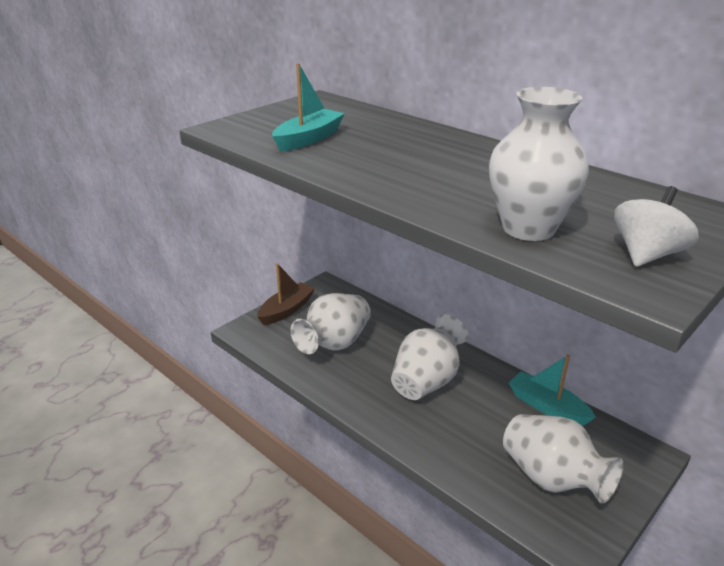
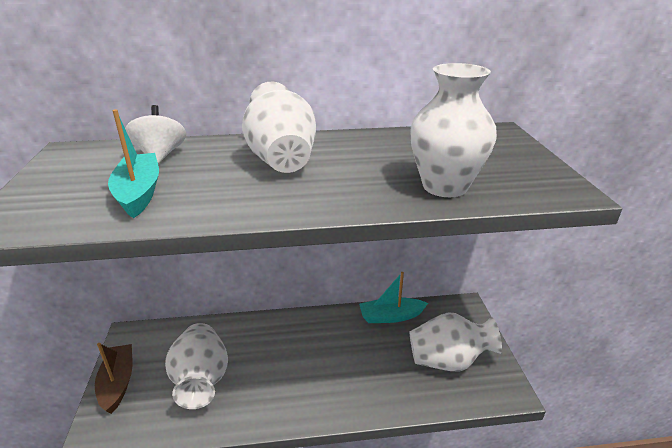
camera: 50 degrees left, 0 degrees up
(427, 381) = (306, 355): white vase -> white vase (281, 160)
(647, 255) = (522, 171): white spinning top -> white spinning top (160, 155)

